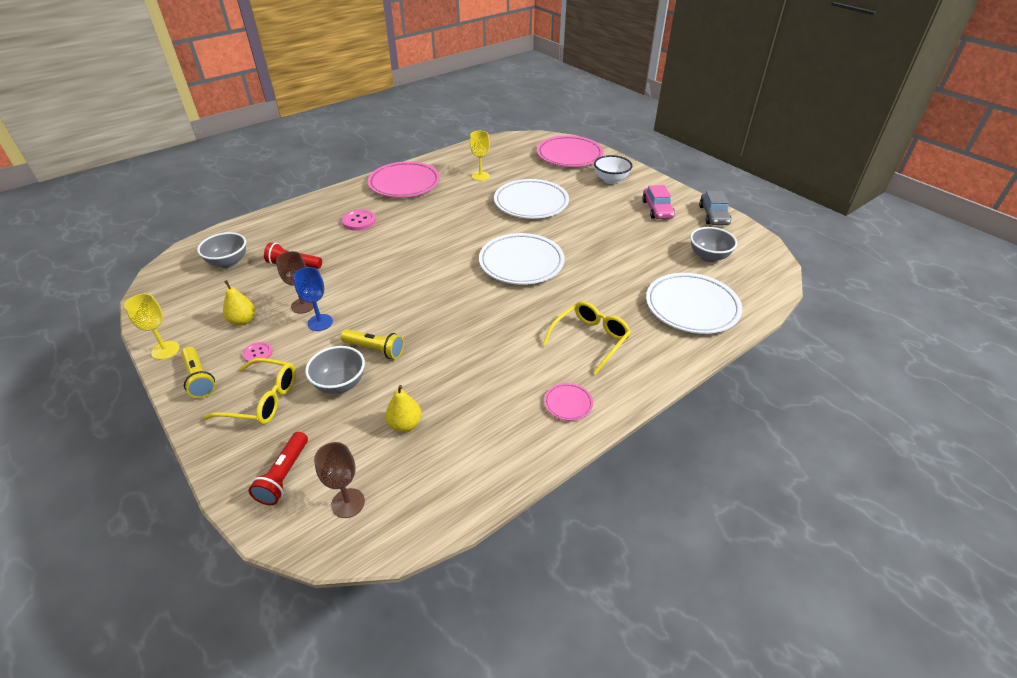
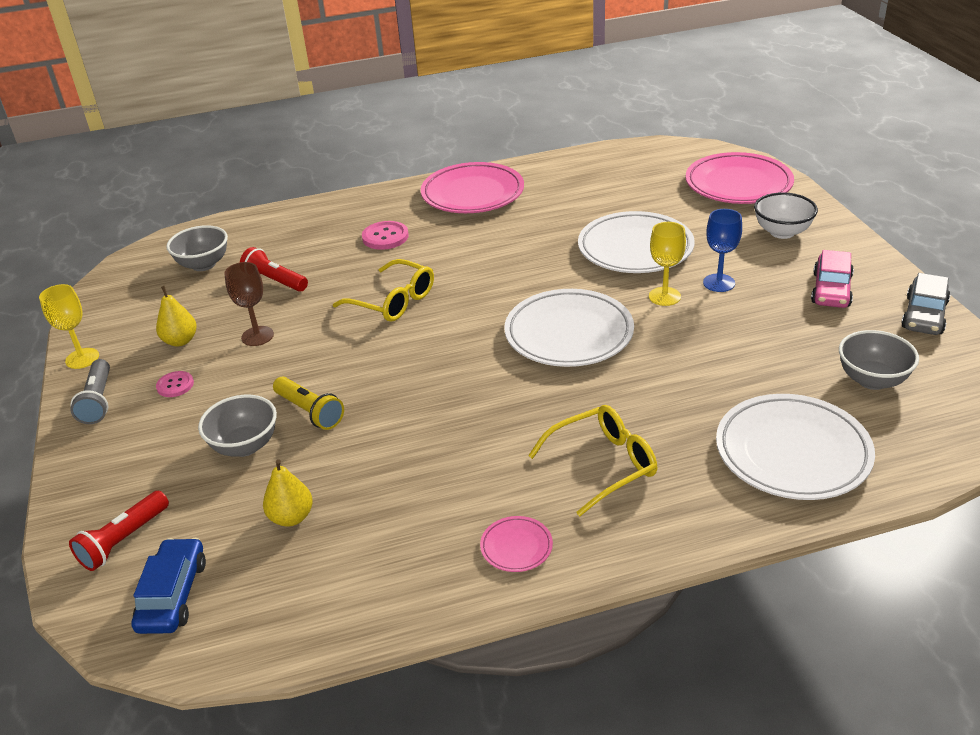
camera: 25 degrees right, 5 degrees down
(199, 379) = (98, 401): yellow flashlight -> grey flashlight
(262, 399) = (150, 443): yellow glasses -> yellow glasses (393, 301)
(320, 322) = (265, 362): blue goblet -> blue goblet (719, 283)
(348, 503) = (173, 595): brown goblet -> blue car
(480, 176) = (584, 198): yellow goblet -> yellow goblet (664, 296)

